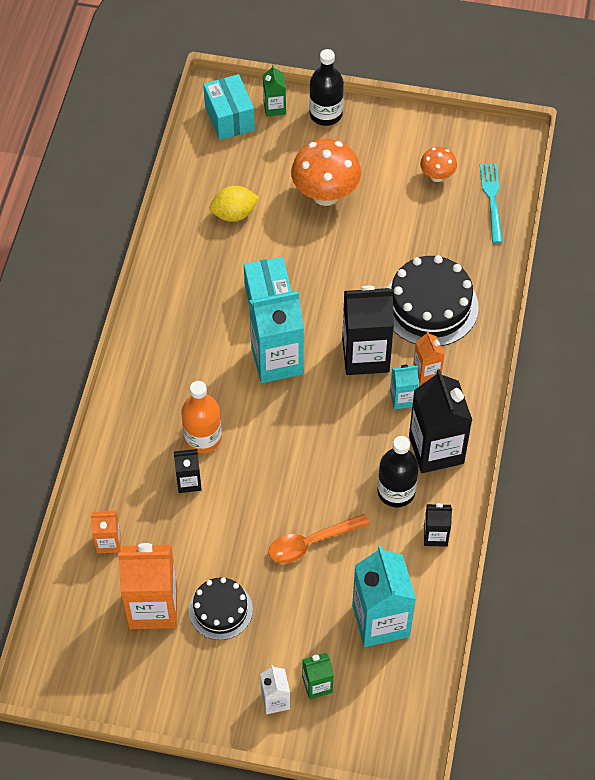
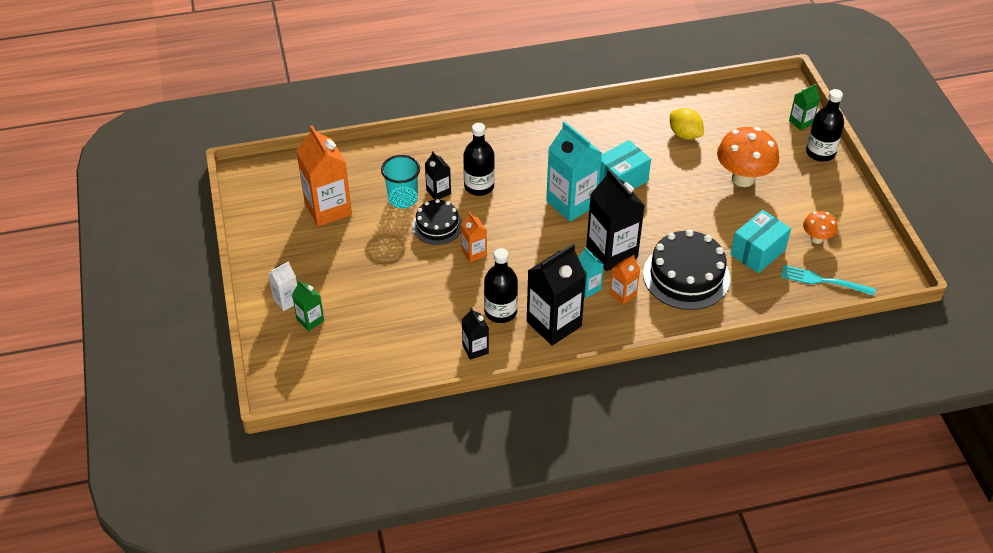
camera: 65 degrees right, 10 degrees down
(108, 542) = (366, 168): orange carton -> orange carton (474, 253)
(180, 522) = (403, 199): none -> turquoise cup
(203, 438) = (479, 186): orange bottle -> black bottle
(220, 610) = (344, 245): black cake -> black cake (437, 226)
(229, 118) = (769, 101): turquoise box -> turquoise box (757, 252)
(311, 543) = (427, 276): orange spoon -> none
(380, 620) = (382, 340): turquoise carton -> none
(491, 199) = (822, 281): turquoise fork -> turquoise fork turned 135 degrees counterclockwise

